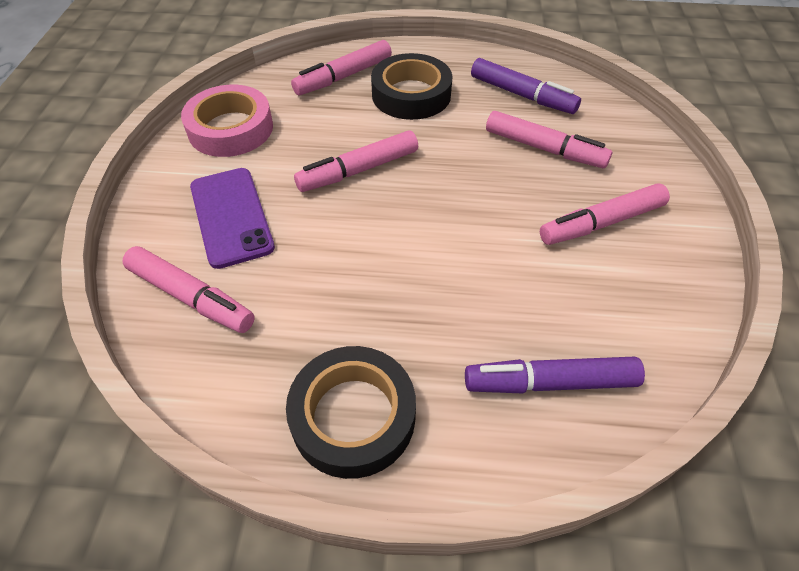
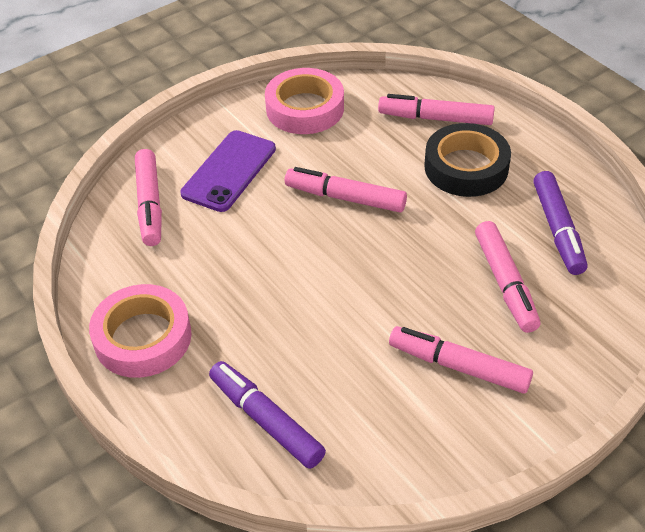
camera: 50 degrees right, 5 degrees down
(353, 416) = (143, 337): black tape -> pink tape

